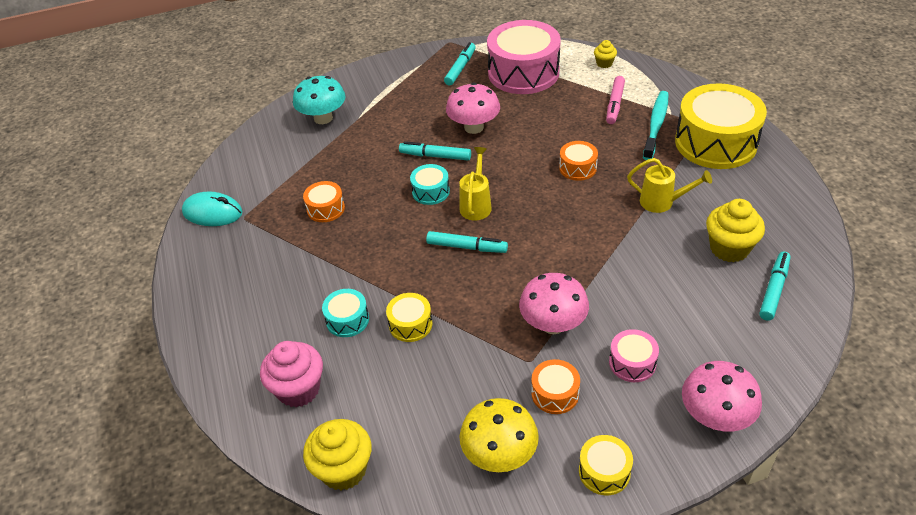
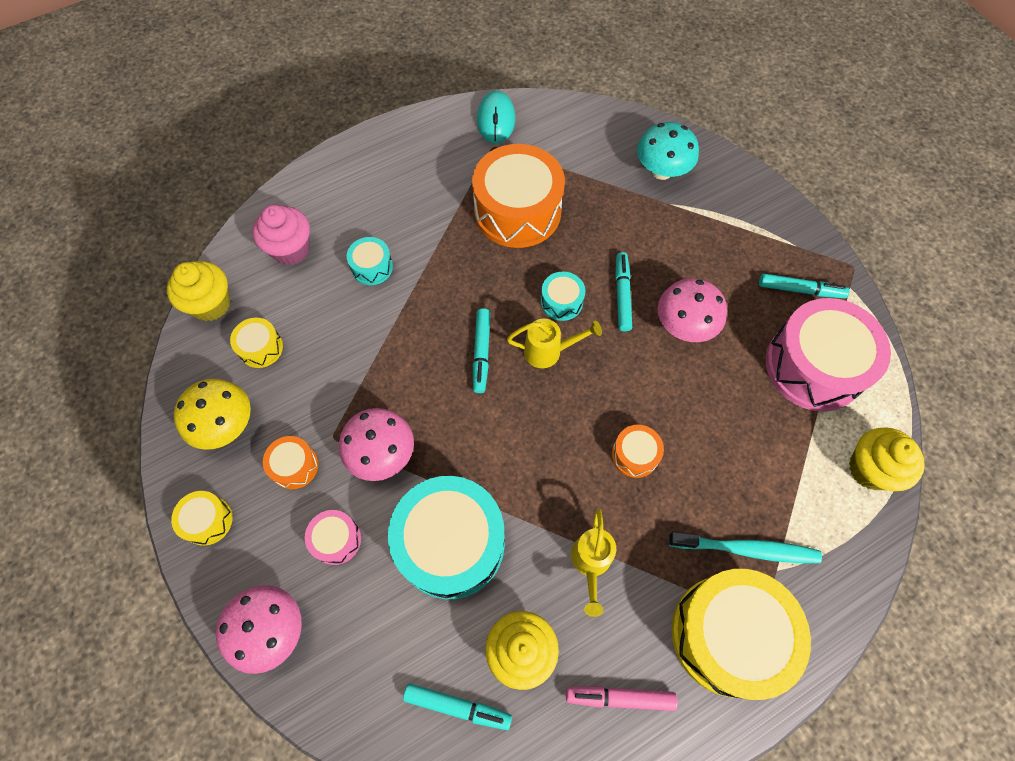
camera: 75 degrees right, 20 degrees up
(326, 209) = (517, 211): orange drum -> orange drum, size x2.18
(410, 324) = (371, 321): yellow drum -> yellow drum (261, 348)
(604, 63) = (870, 469): yellow cupcake -> yellow cupcake, size x1.89
(615, 104) = (777, 490): pink marker -> pink marker (620, 697)
(641, 283) = (451, 543): none -> turquoise drum

